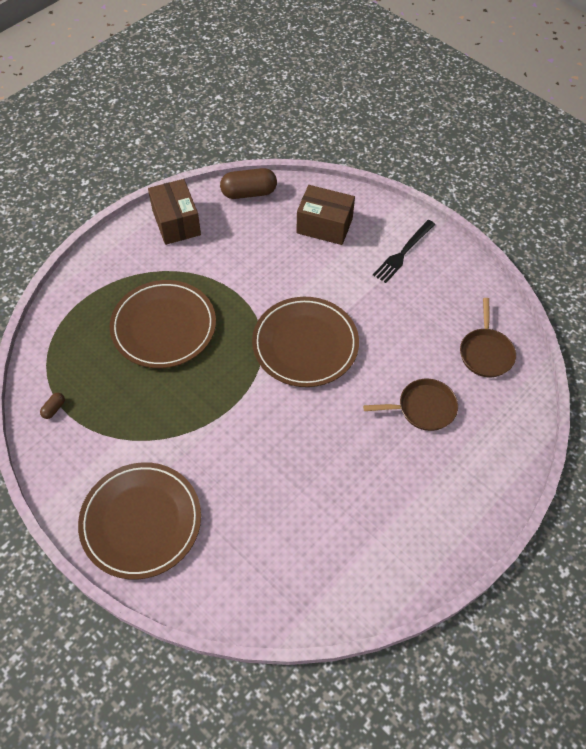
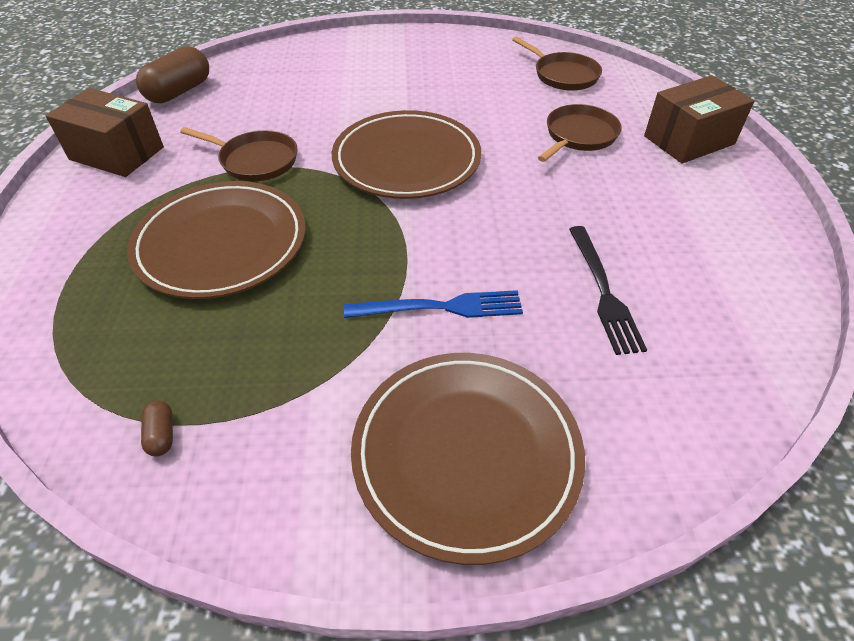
camera: 45 degrees left, 10 degrees down
(212, 448) = (441, 307): none -> blue fork
(232, 281) = (256, 160): none -> brown pan
(324, 226) = (297, 75): brown box -> brown box (689, 140)
(403, 253) = (398, 56): black fork -> black fork (603, 292)

